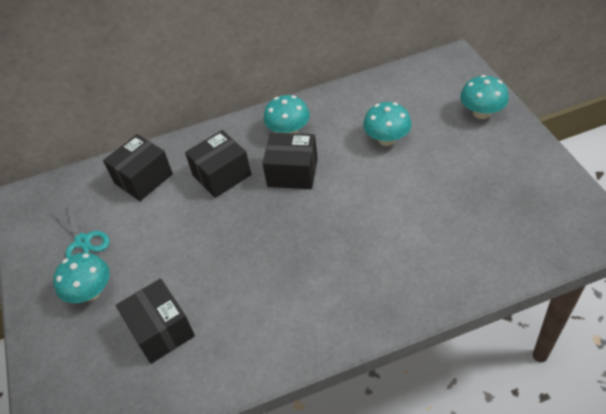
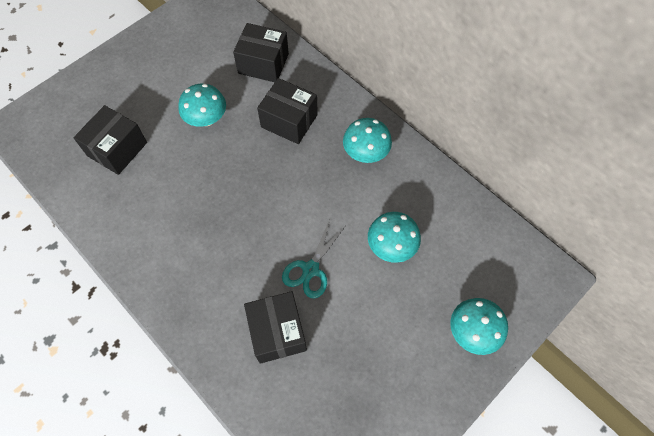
camera: 60 degrees right, 15 degrees up
(83, 241) = (184, 55): turquoise scissors -> turquoise scissors (311, 269)
(90, 292) = (138, 85): turquoise mushroom -> turquoise mushroom (206, 119)
(292, 172) = (314, 177): black box -> black box (277, 332)

